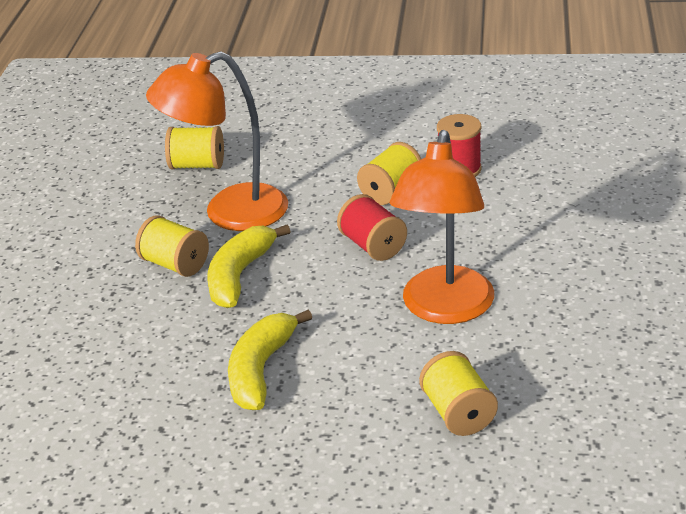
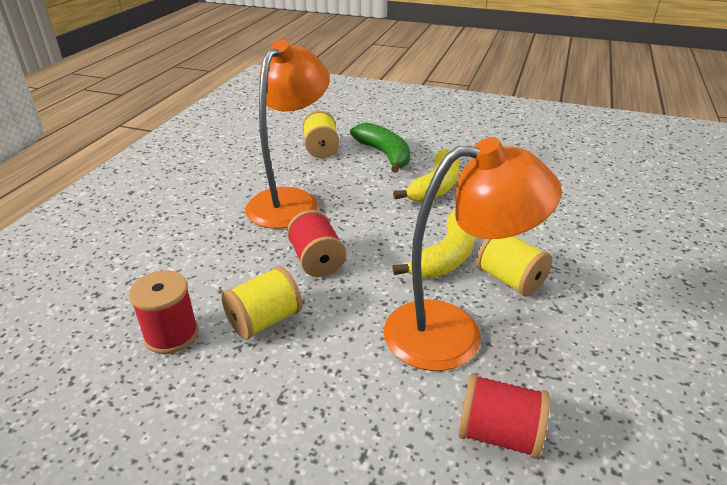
camera: 170 degrees left, 0 degrees up
(197, 165) = (498, 434): yellow spool -> red spool
(350, 422) = (384, 154): none -> green banana

